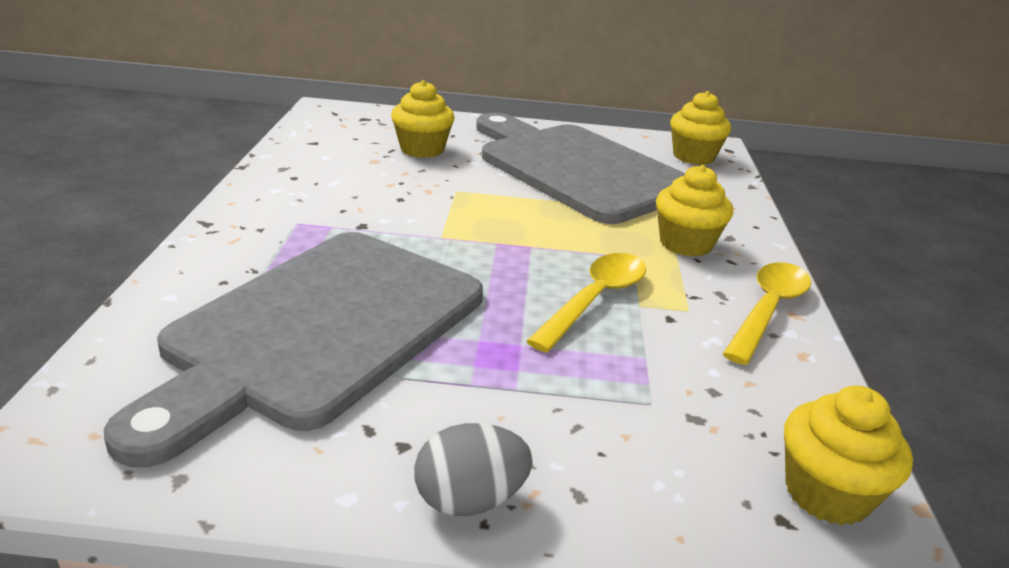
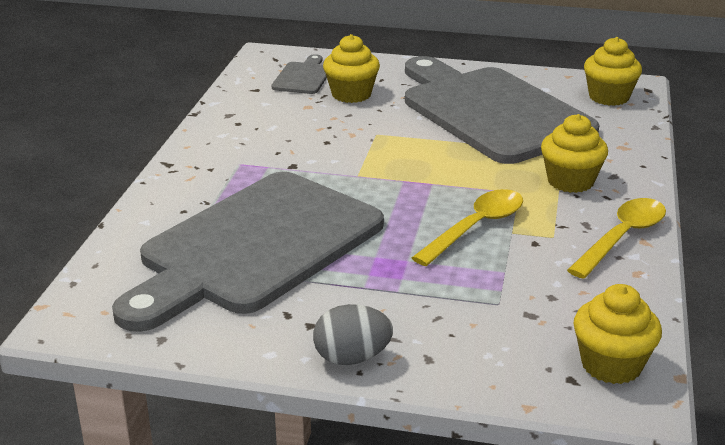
camera: 10 degrees right, 0 degrees up
(367, 131) = (303, 77): none -> grey cutting board

